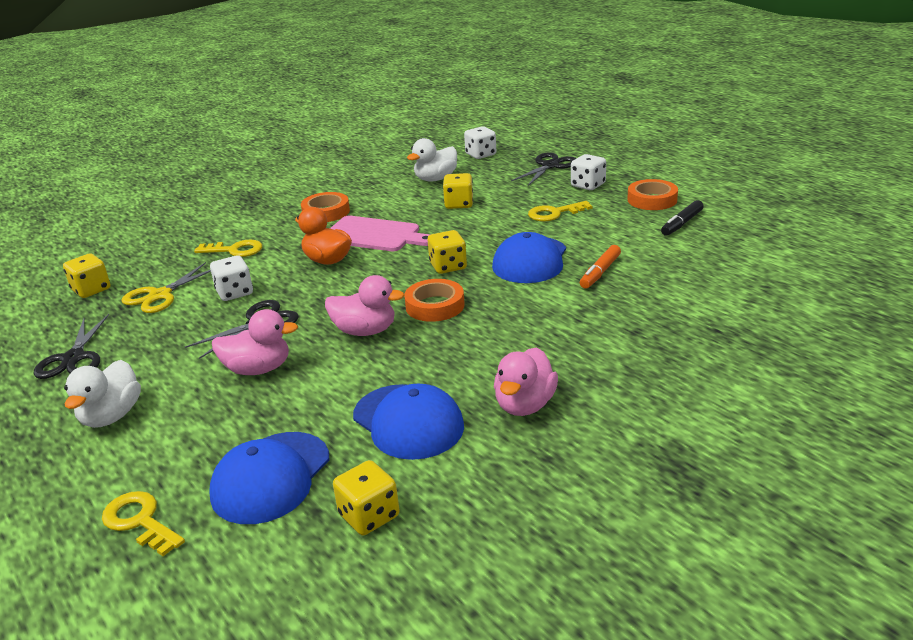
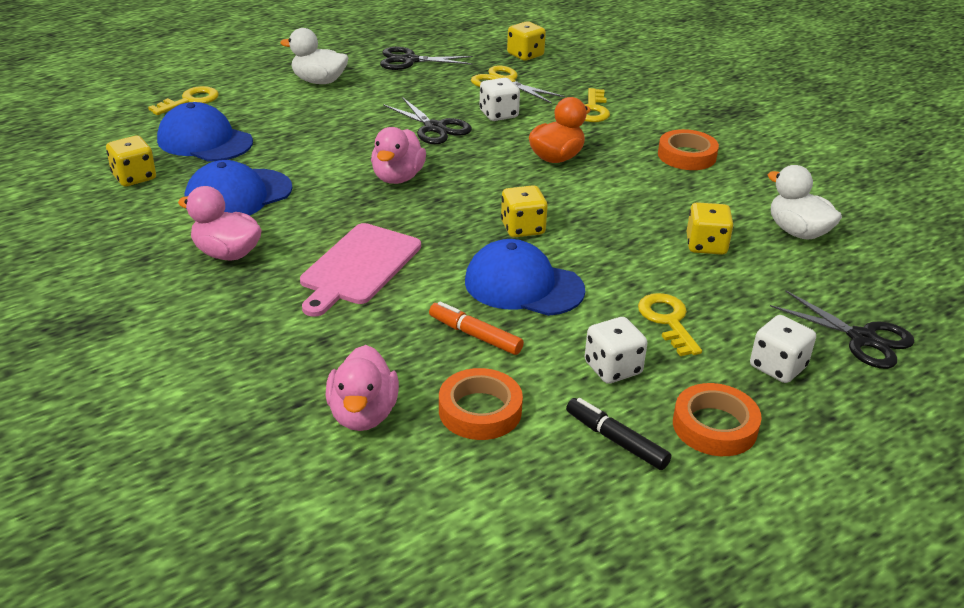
camera: 90 degrees right, 5 degrees up
(258, 369) = (355, 131): pink duck -> pink duck (363, 414)
(374, 235) = (617, 185): pink cutting board -> pink cutting board (358, 267)
(435, 306) = (433, 216): orange tape -> orange tape (480, 410)
(480, 154) = (904, 276): white dice -> white dice (612, 368)

